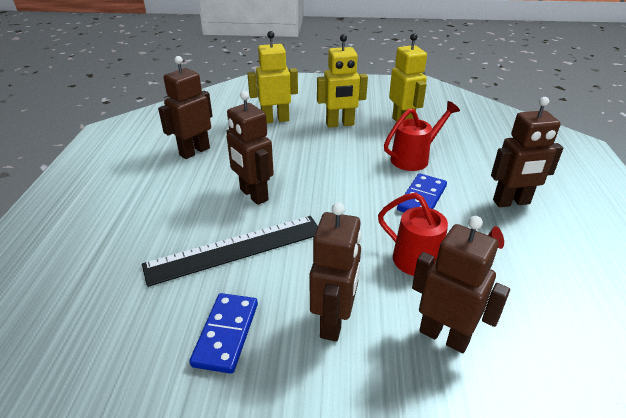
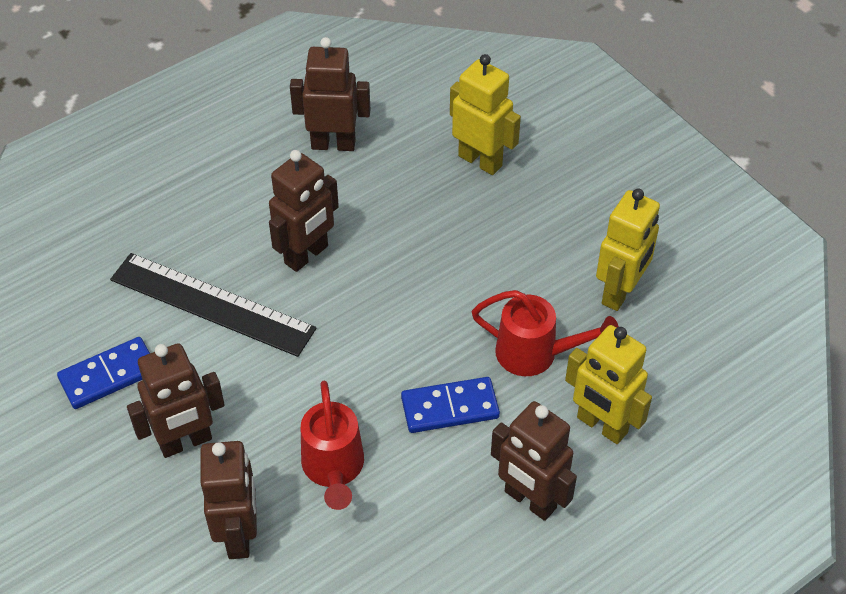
camera: 50 degrees right, 15 degrees up
(253, 195) = (307, 255): brown robot -> brown robot turned 150 degrees counterclockwise
(340, 124) = (541, 230): yellow robot -> yellow robot (601, 425)

